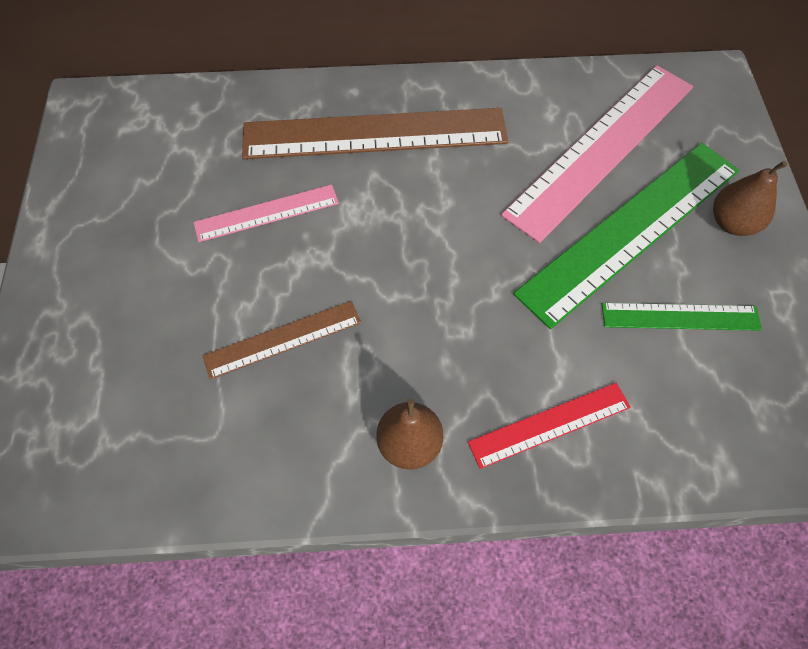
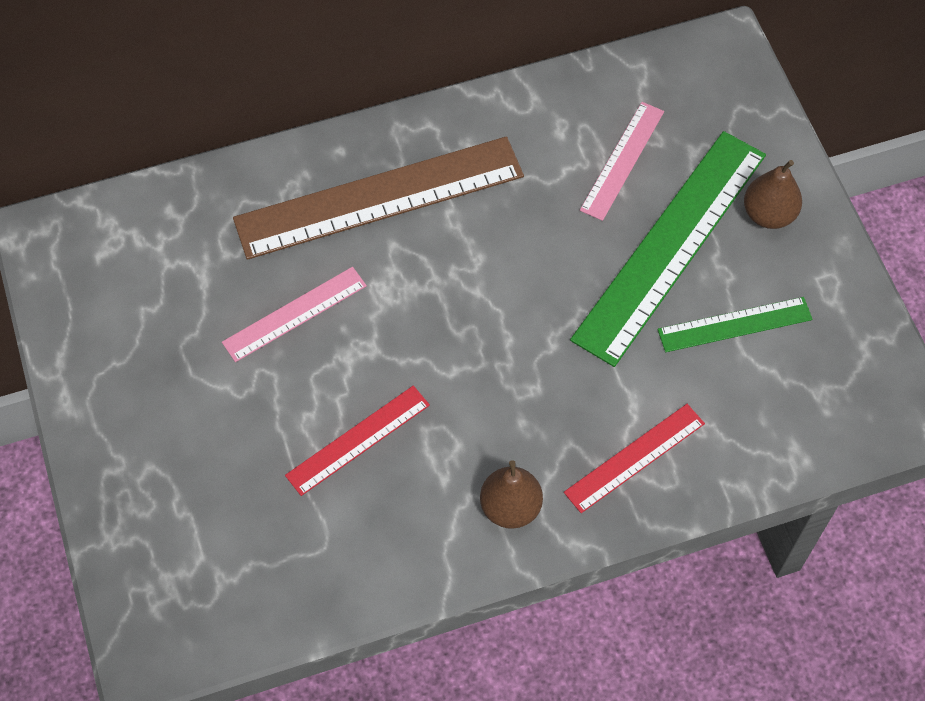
camera: 15 degrees left, 0 degrees up
(283, 339) = (358, 440): brown ruler -> red ruler
(601, 148) = (622, 160): pink ruler -> pink ruler, size x0.51

